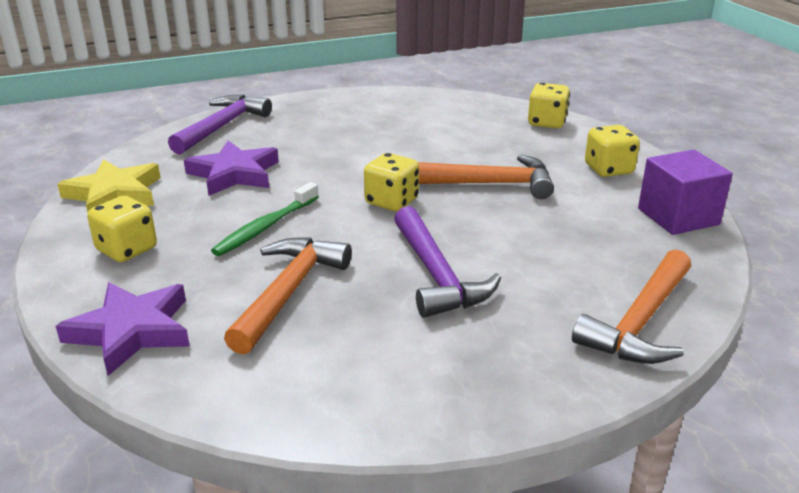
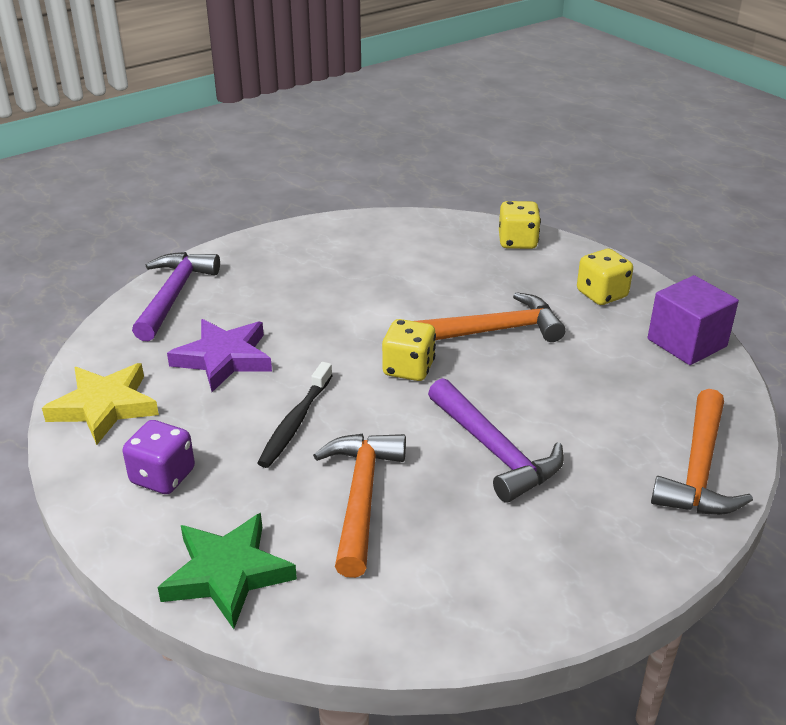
camera: 15 degrees left, 5 degrees up
(127, 249) = (163, 476): yellow dice -> purple dice
(131, 331) = (227, 574): purple star -> green star
(266, 227) = (295, 422): green toothbrush -> black toothbrush

